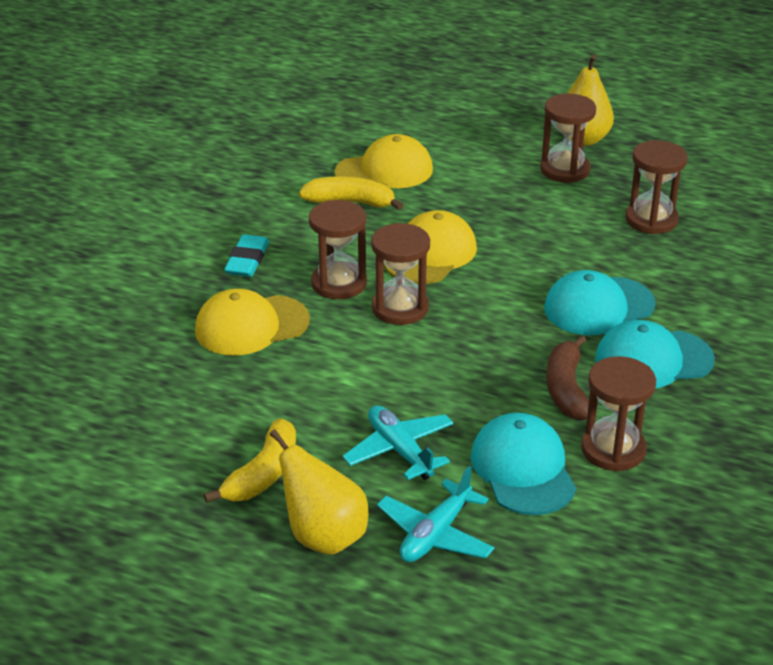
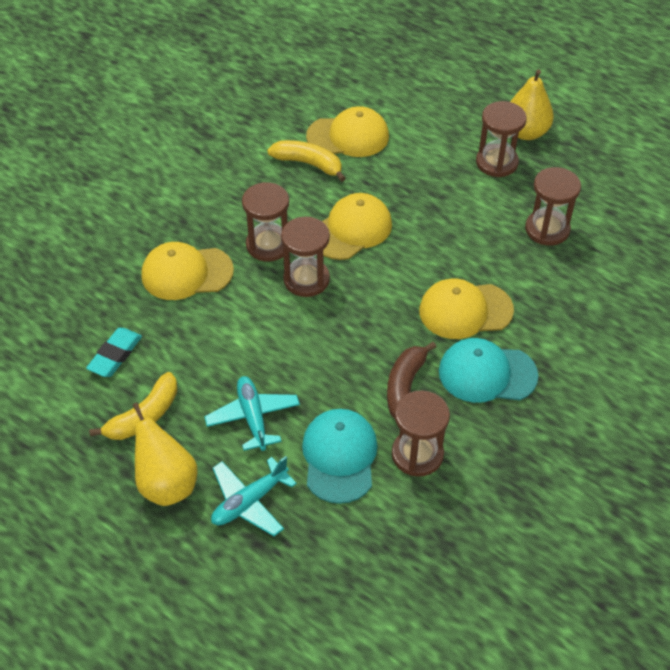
camera: 15 degrees right, 15 degrees up
(247, 260) = (207, 208): turquoise eraser -> turquoise eraser (115, 355)
(598, 306) = (465, 310): turquoise cap -> yellow cap

